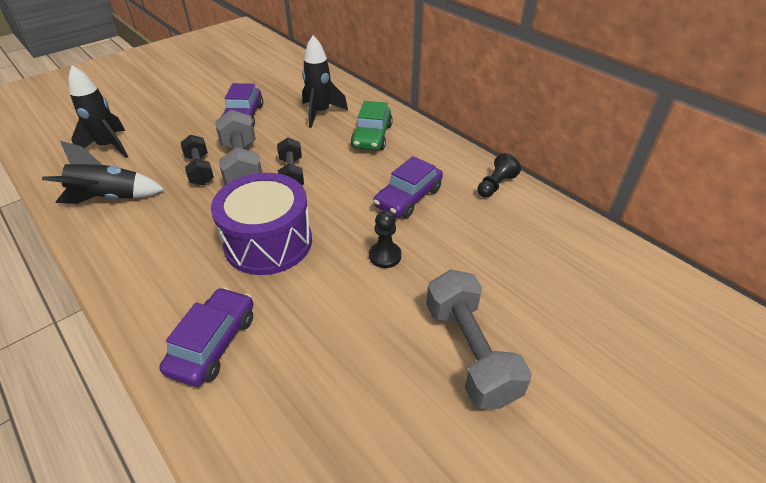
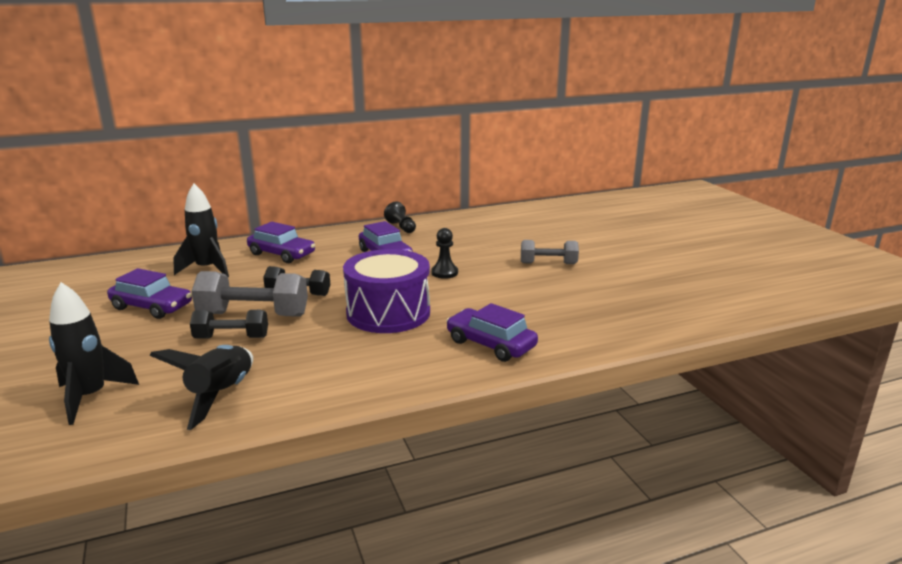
camera: 70 degrees left, 20 degrees down
(372, 136) = (282, 254): green car -> purple car
(470, 352) = (548, 263): grey dumbbell -> grey dumbbell, size x0.63

